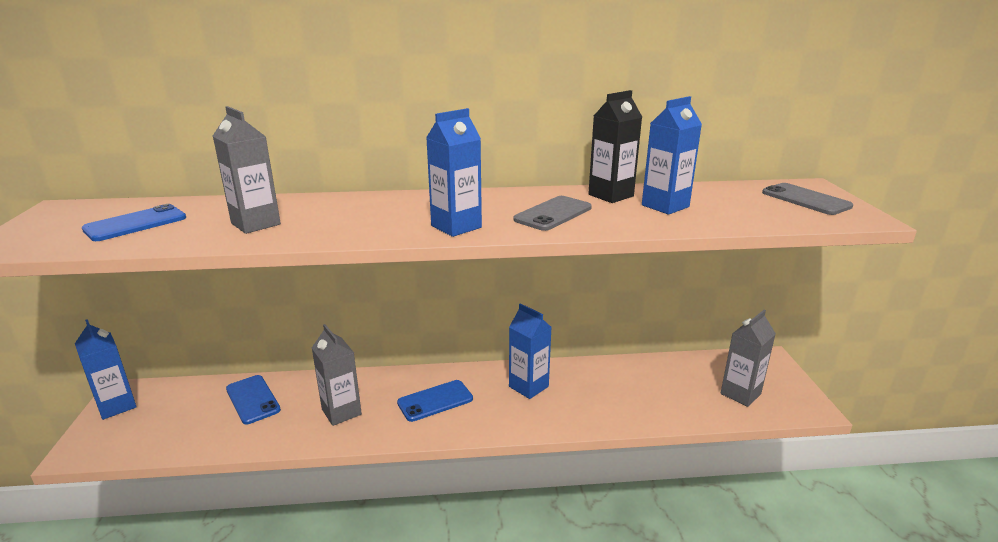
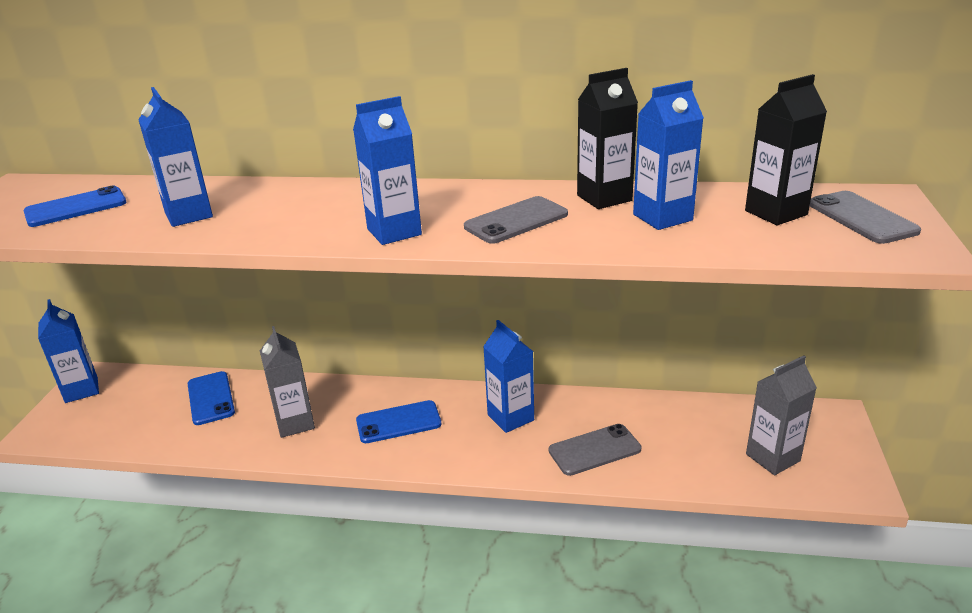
camera: 15 degrees right, 5 degrees up
(256, 224) = (188, 215): grey carton -> blue carton
(606, 404) = (594, 450): none -> grey phone
(744, 199) = (776, 213): none -> black carton

